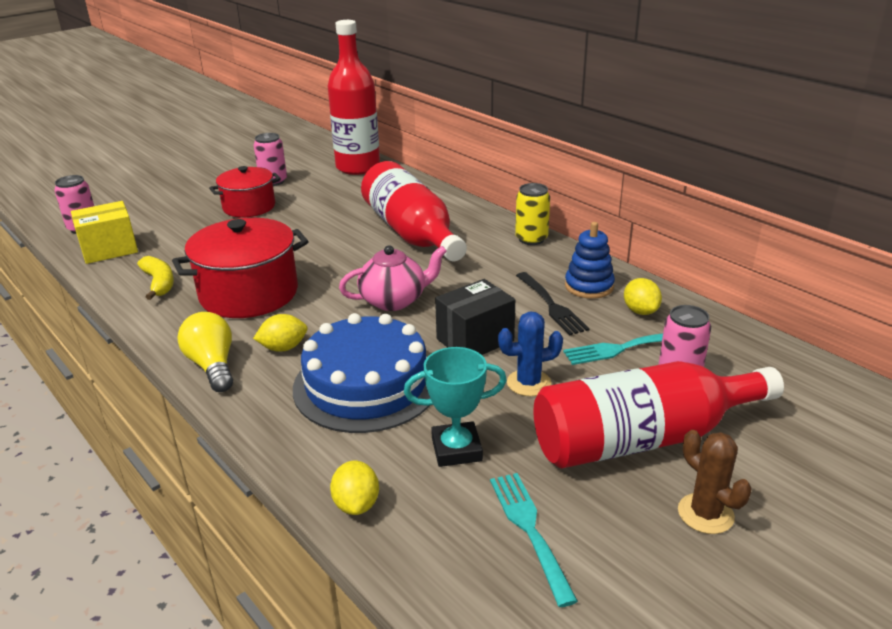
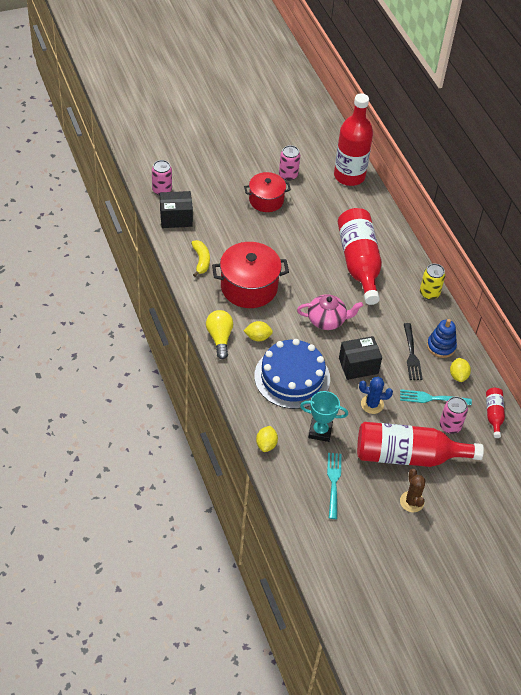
camera: 15 degrees right, 20 degrees up
(109, 250) = (176, 218): yellow box -> black box
(733, 342) = (493, 414): none -> red bottle

